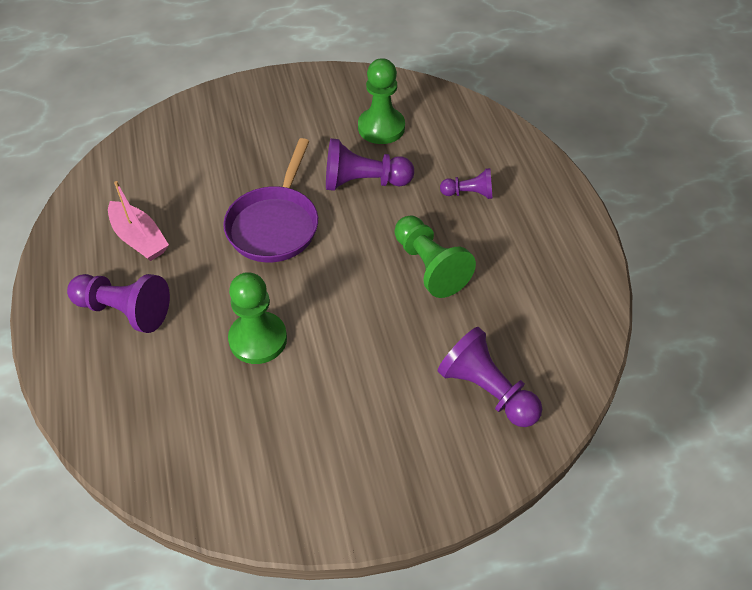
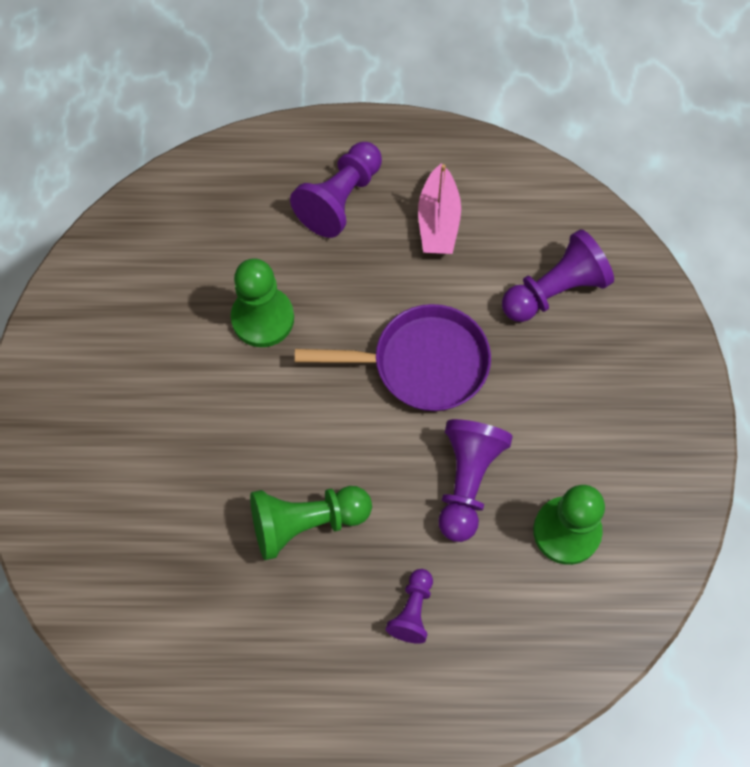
camera: 105 degrees right, 15 degrees up
(139, 239) = (438, 221): pink boat -> pink boat turned 60 degrees counterclockwise
(275, 224) = (421, 363): purple pan -> purple pan turned 150 degrees clockwise
(487, 390) = (120, 532): purple pawn -> purple pawn (554, 290)

